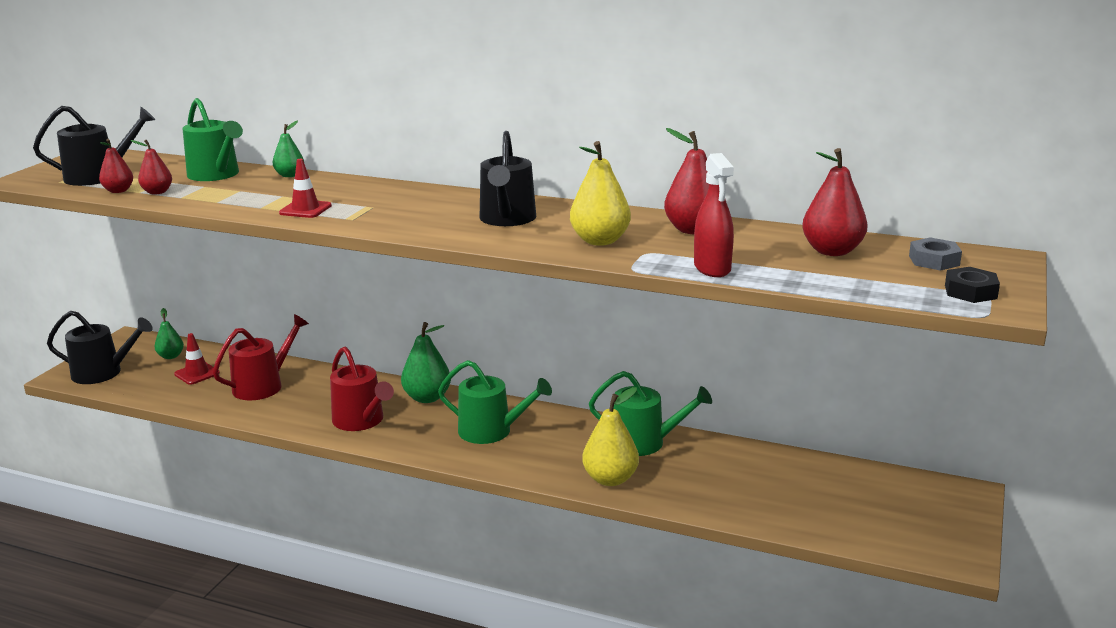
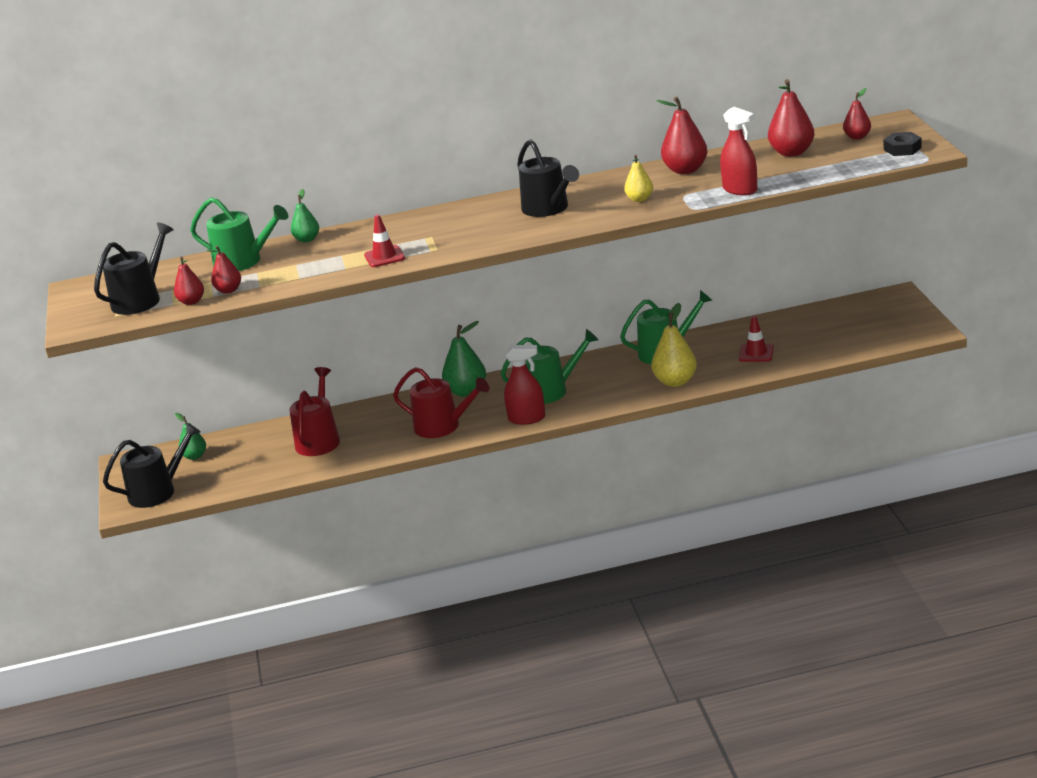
camera: 30 degrees left, 5 degrees up
(197, 374) = (245, 456): red traffic cone -> red traffic cone (756, 353)
(433, 449) = (527, 418): none -> red spray bottle
(600, 241) = (639, 199): yellow pear -> yellow pear, size x0.60
(934, 260) = (857, 137): grey nut -> red pear

